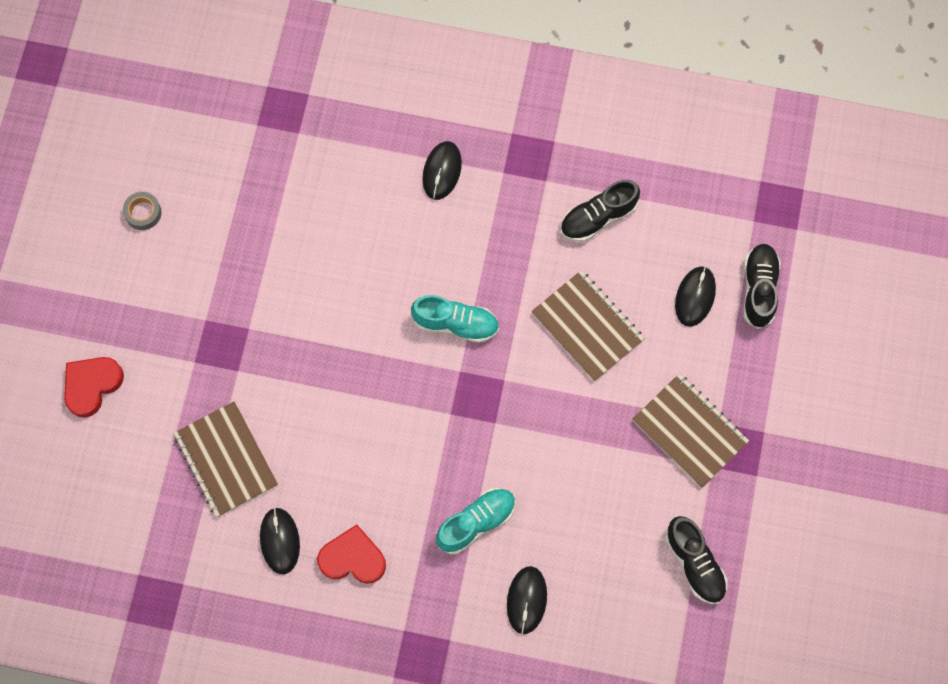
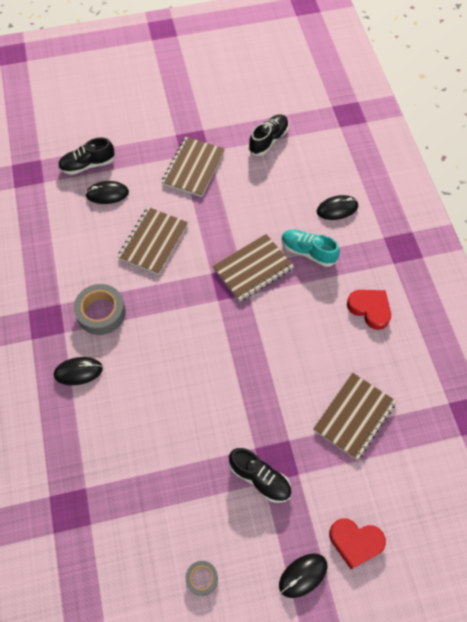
camera: 115 degrees left, 10 degrees down
(280, 541) = (385, 356): black mouse -> black mouse (303, 575)
(353, 558) = (370, 309): red heart -> red heart turned 150 degrees clockwise
(455, 323) = (187, 316): turquoise shoe -> none
(485, 437) = (253, 268): none -> brown notebook
(510, 224) = (101, 312): none -> grey tape
(598, 217) = (75, 264): black shoe -> black shoe (260, 478)

